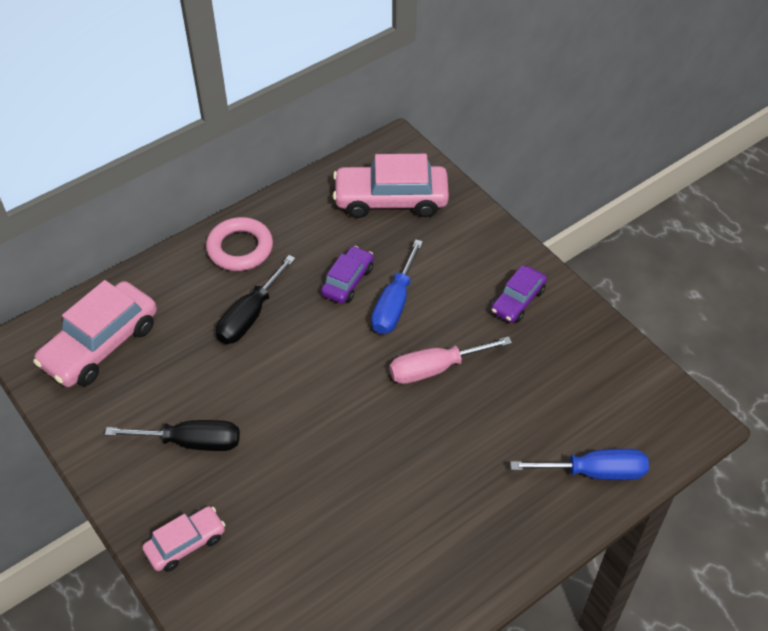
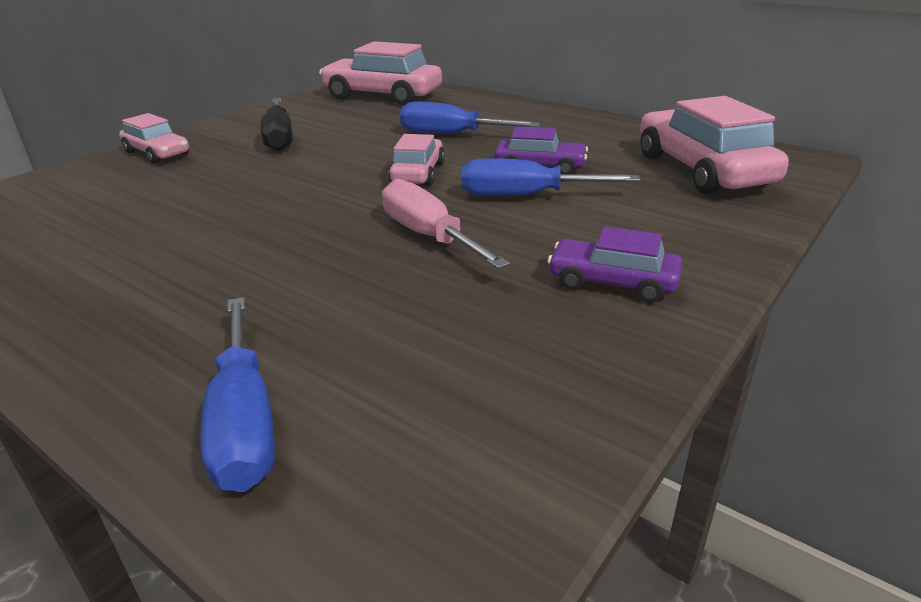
camera: 75 degrees right, 20 degrees down
(240, 248) = (538, 118): pink ring -> none
(250, 316) = (451, 134): black screwdriver -> blue screwdriver
(327, 354) = (418, 173): none -> pink car

